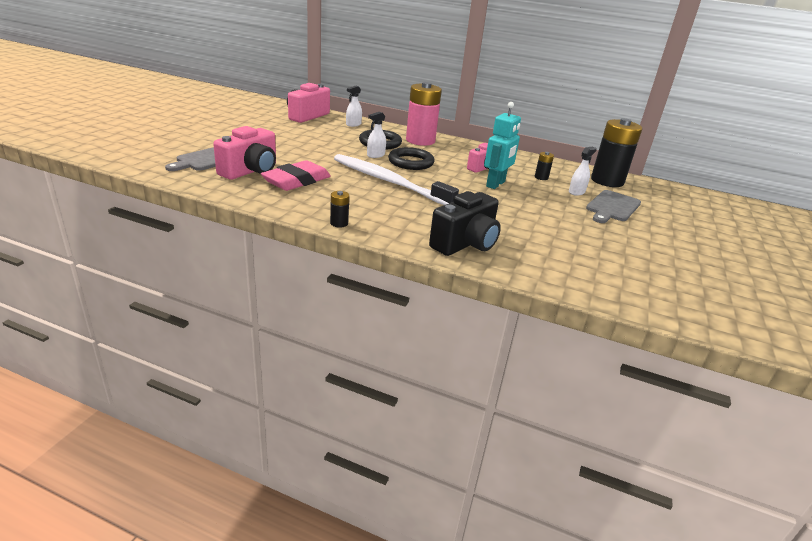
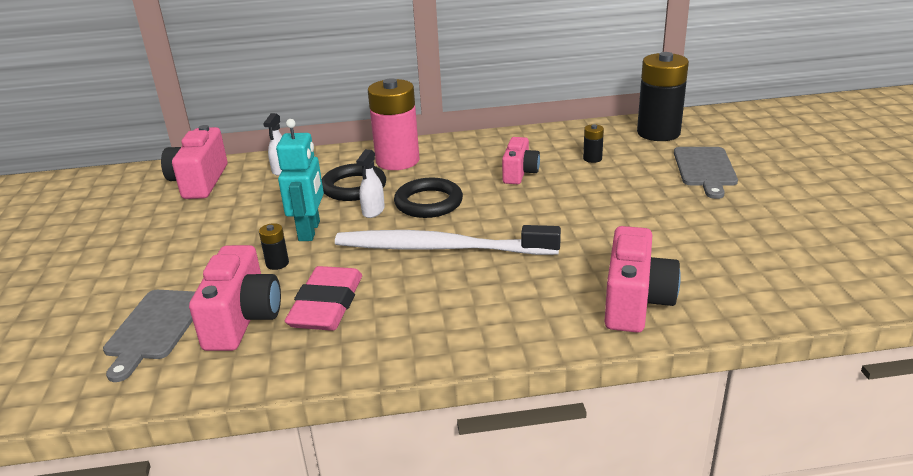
camera: 25 degrees left, 0 degrees up
(339, 223) = (465, 349): black battery -> black battery (277, 263)
(465, 244) = (635, 302): black camera -> pink camera
(496, 184) = (560, 192): turquoise robot -> turquoise robot (310, 231)
(576, 192) = (650, 164): white spray bottle -> none

